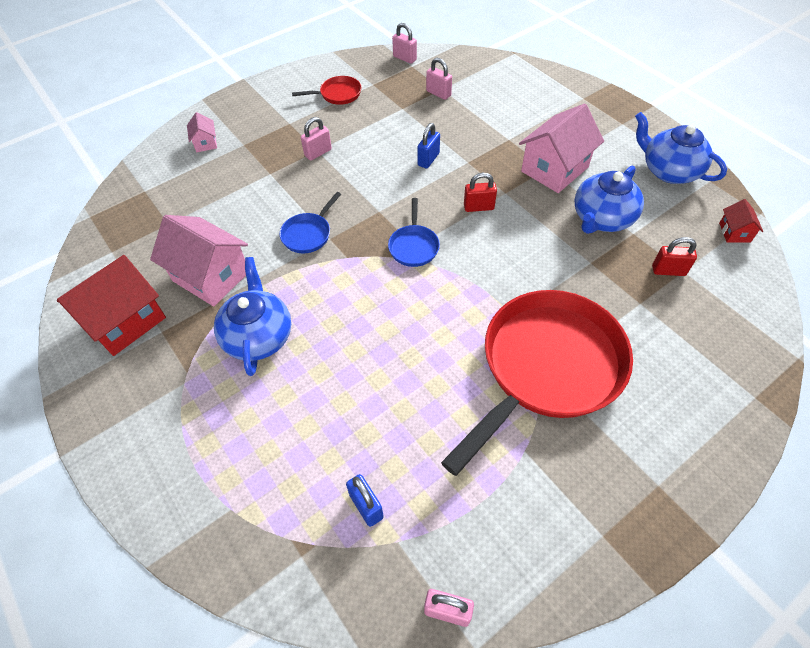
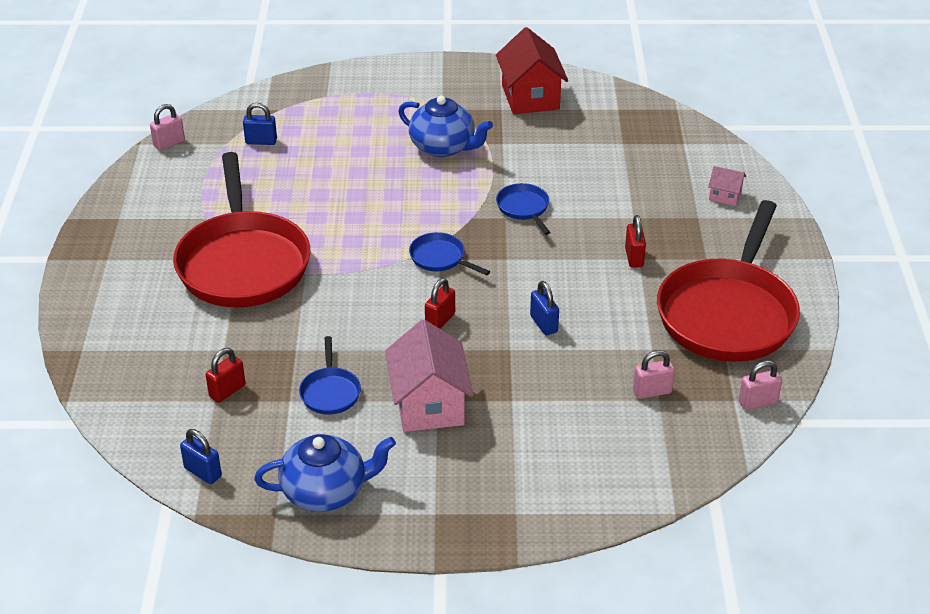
camera: 125 degrees right, 15 degrees down
(211, 276) = (532, 145): pink house -> none
(318, 153) = (634, 257): pink padlock -> red padlock
(337, 94) = (728, 313): red pan -> red pan, size x2.42
(602, 219) = (330, 392): blue teapot -> blue pan
(734, 232) = (203, 472): red house -> blue padlock

